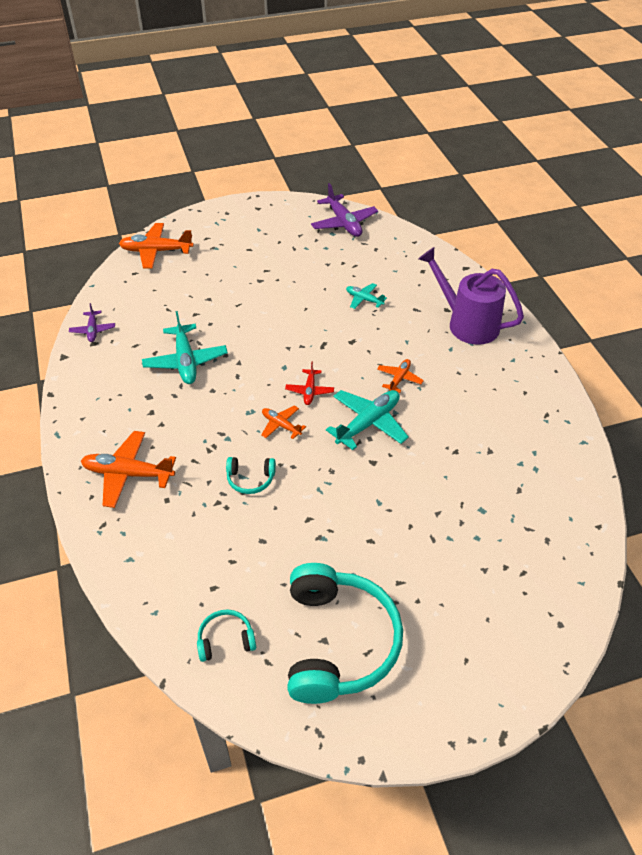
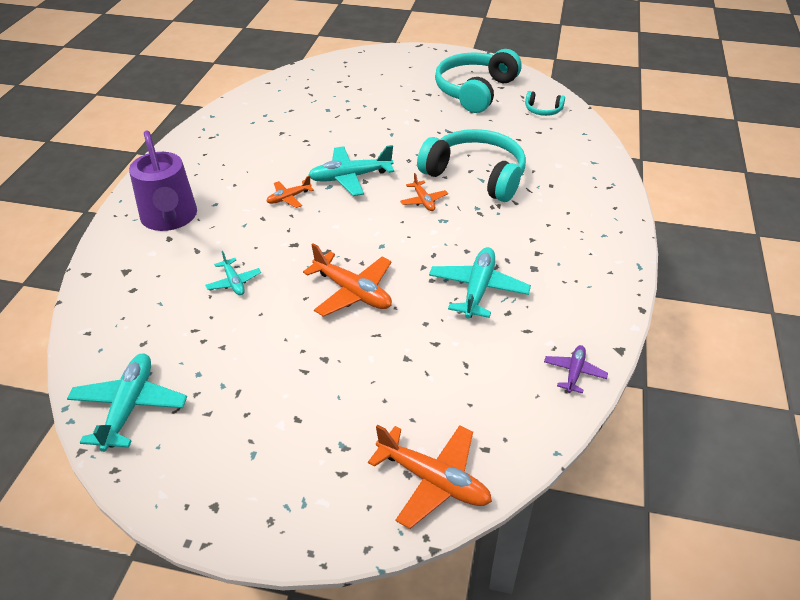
camera: 150 degrees left, 5 degrees down
(128, 474) = (577, 212): orange plane -> orange plane (353, 292)
(250, 479) = (475, 175): turquoise headphones -> turquoise headphones, size x2.30
(309, 391) = (376, 217): red plane -> none
(344, 223) = (129, 407): purple plane -> turquoise plane

